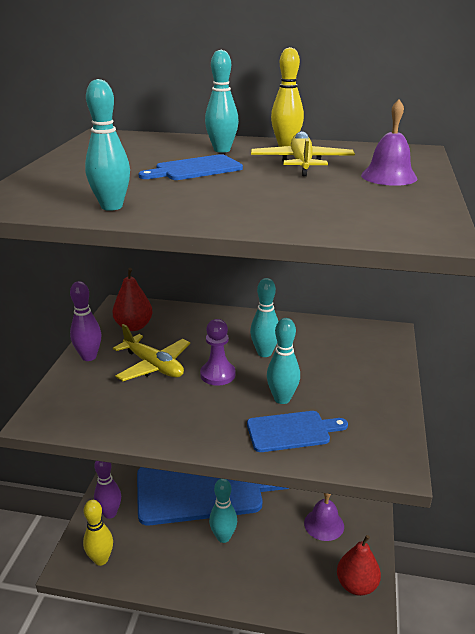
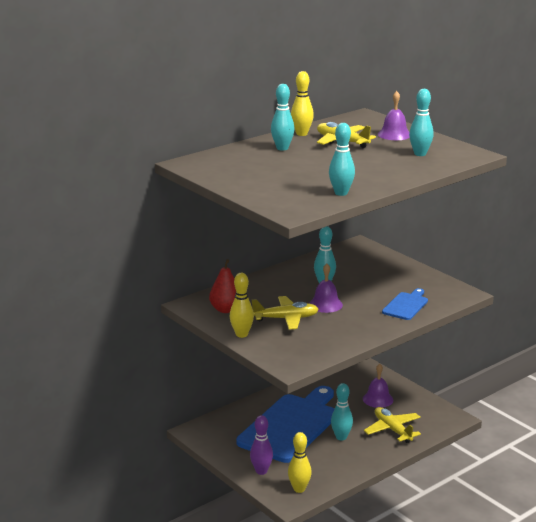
camera: 50 degrees left, 5 degrees down
(89, 357) = (241, 334): purple bowling pin -> yellow bowling pin
(195, 169) = (308, 163): blue cutting board -> none
(218, 375) = (325, 304): purple pawn -> purple bell
(281, 572) = (392, 430): none -> yellow plane
(282, 399) = (376, 297): turquoise bowling pin -> turquoise bowling pin (420, 154)
(356, 585) = (431, 411): red pear -> none

